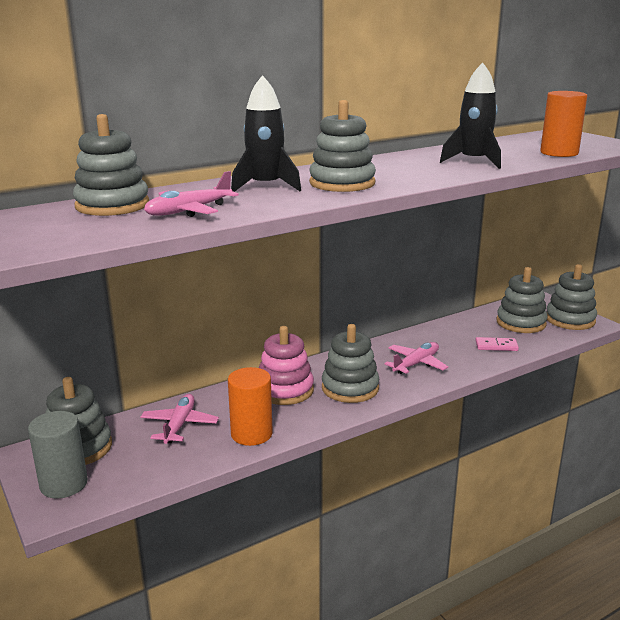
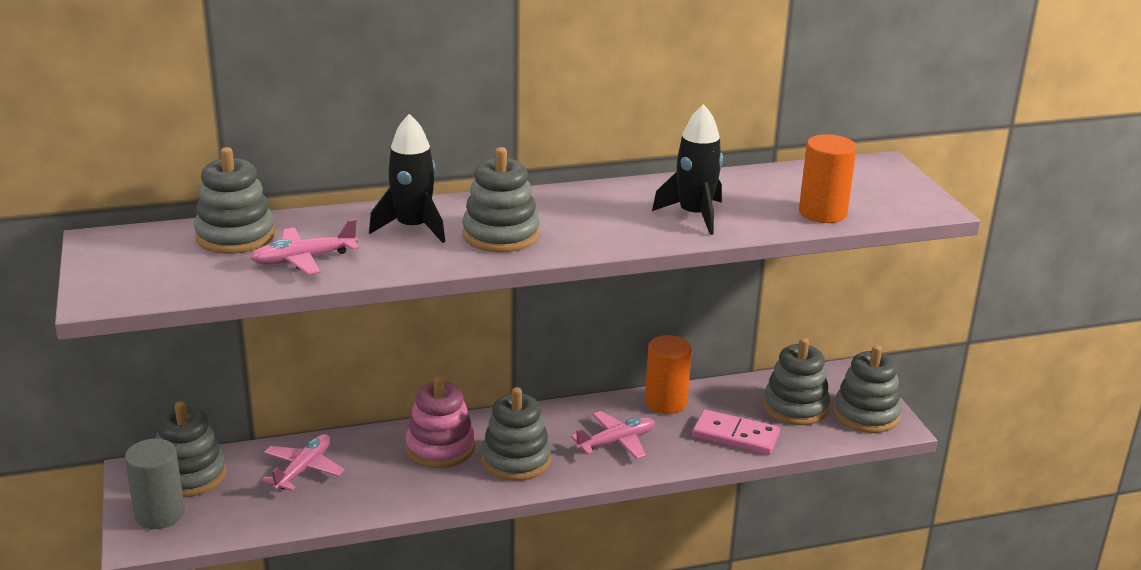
camera: 15 degrees right, 5 degrees up
(251, 434) = (373, 496): orange cylinder -> orange cylinder (665, 402)
(496, 346) = (735, 436): pink domino -> pink domino, size x1.56

